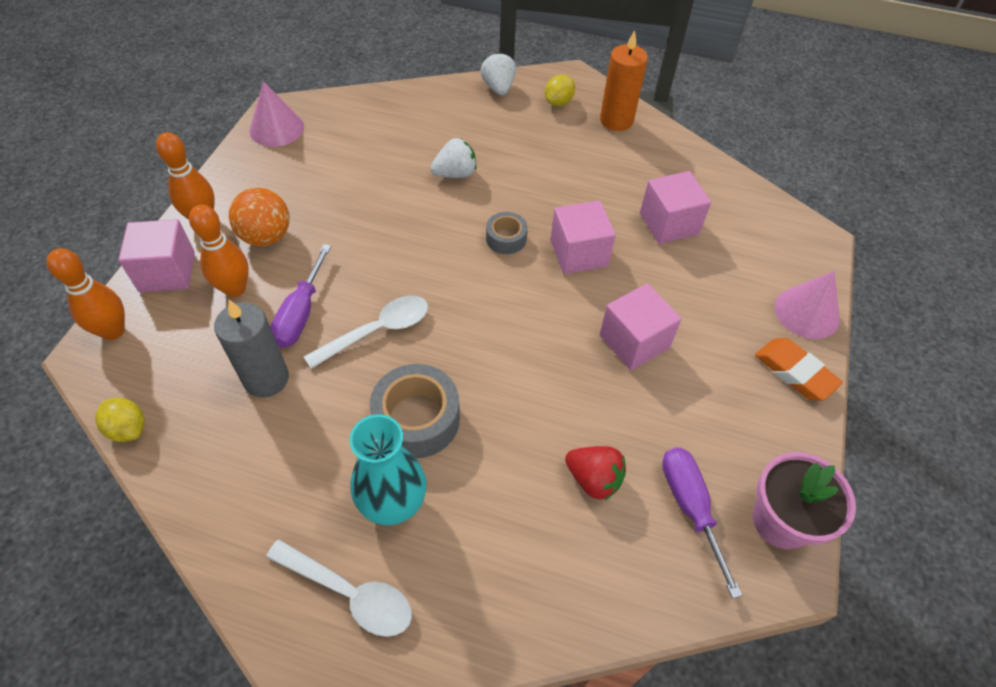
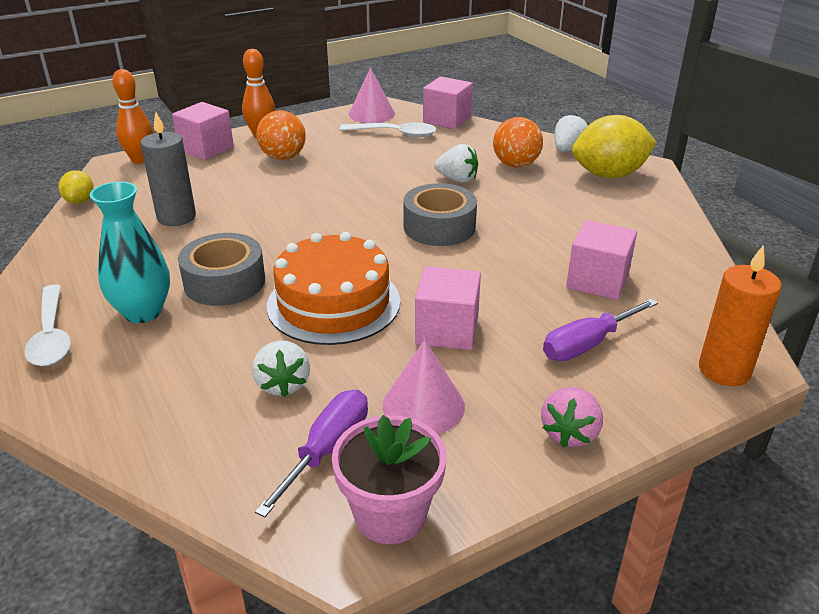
camera: 45 degrees right, 20 degrees down
(235, 289) = (227, 171): orange bowling pin -> none
(301, 313) = (244, 199): purple screwdriver -> purple screwdriver (587, 344)
(377, 331) = (273, 229): white spoon -> white spoon (394, 134)
(480, 129) = (516, 165): none -> orange ball
(506, 238) = (439, 227): grey tape -> grey tape, size x1.76
(529, 375) = (333, 303): none -> orange cake
(558, 102) = (609, 175): yellow lemon -> yellow lemon, size x2.03
(579, 253) = (484, 260): pink cube -> pink cube (447, 120)
(593, 479) = (283, 384): red strawberry -> white strawberry
(616, 120) = (648, 204): orange candle -> orange candle (724, 370)
(795, 372) = (570, 433): orange eraser -> pink strawberry
(807, 312) = (652, 403): pink cone -> pink cone (423, 406)

